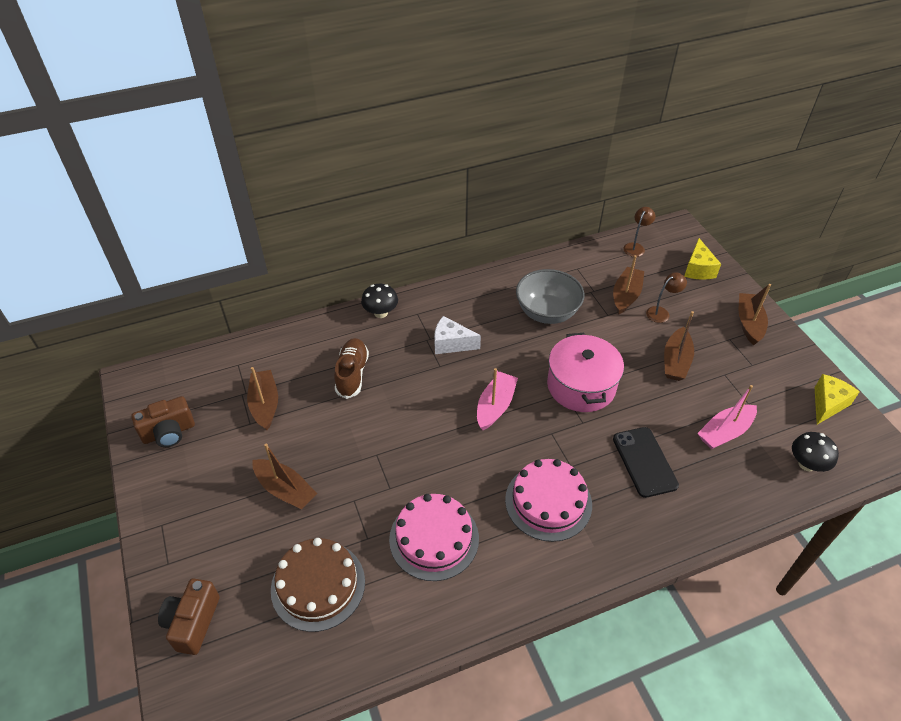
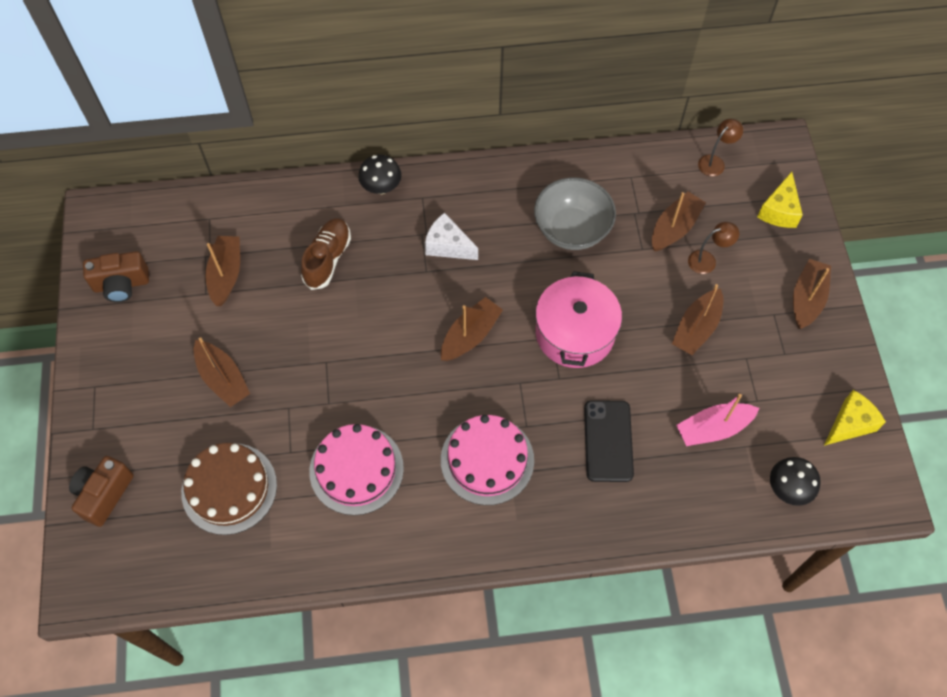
camera: 15 degrees right, 15 degrees up
(495, 406) = (470, 335): pink boat -> brown boat

